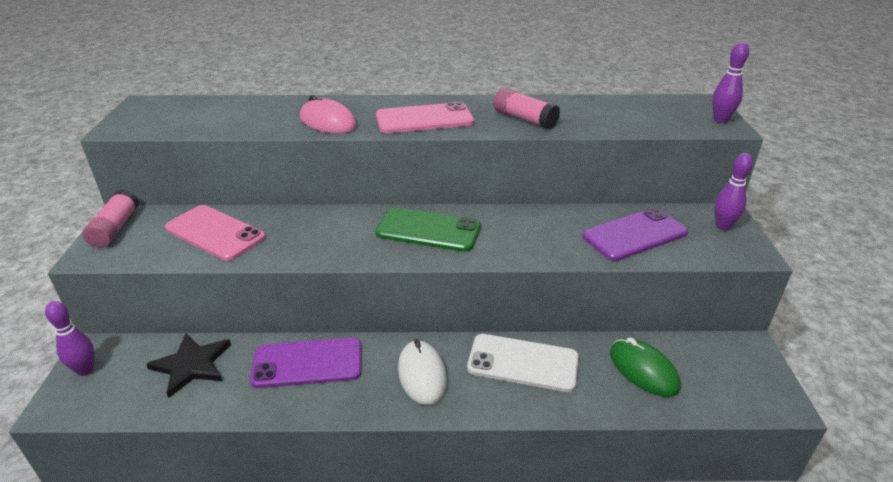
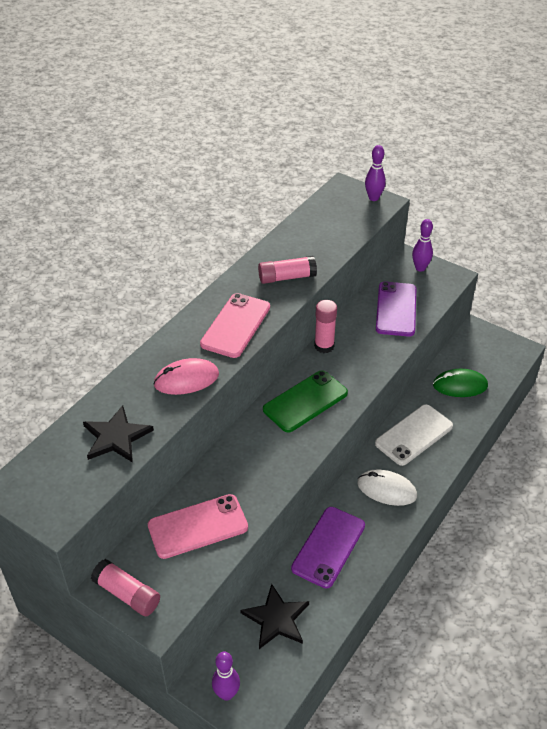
camera: 55 degrees left, 10 degrees up
(229, 119) = (116, 437): none -> black star
(517, 212) = (324, 346): none -> pink glue stick

